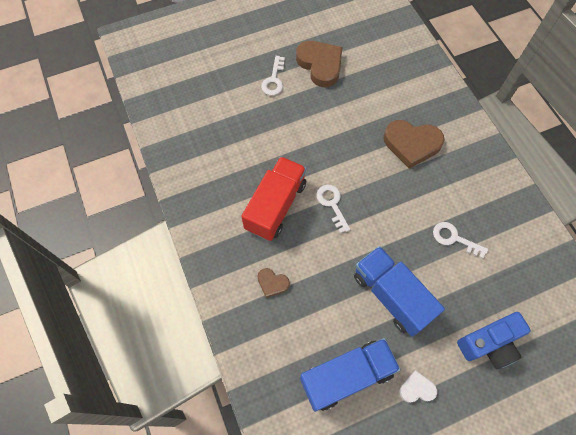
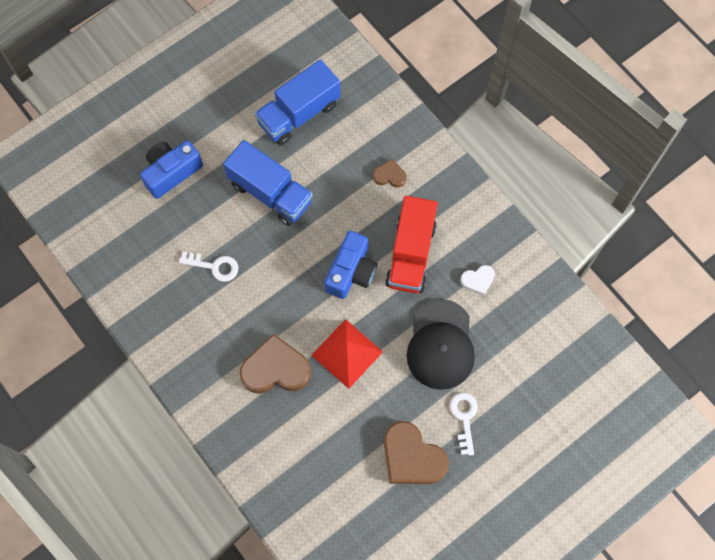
camera: 165 degrees right, 5 degrees up
(274, 131) = (440, 345): none -> black cap
(332, 204) = (351, 272): white key -> blue camera
(351, 142) = (347, 353): none -> red pyramid
(417, 389) = (234, 119): white heart -> white heart (478, 280)

